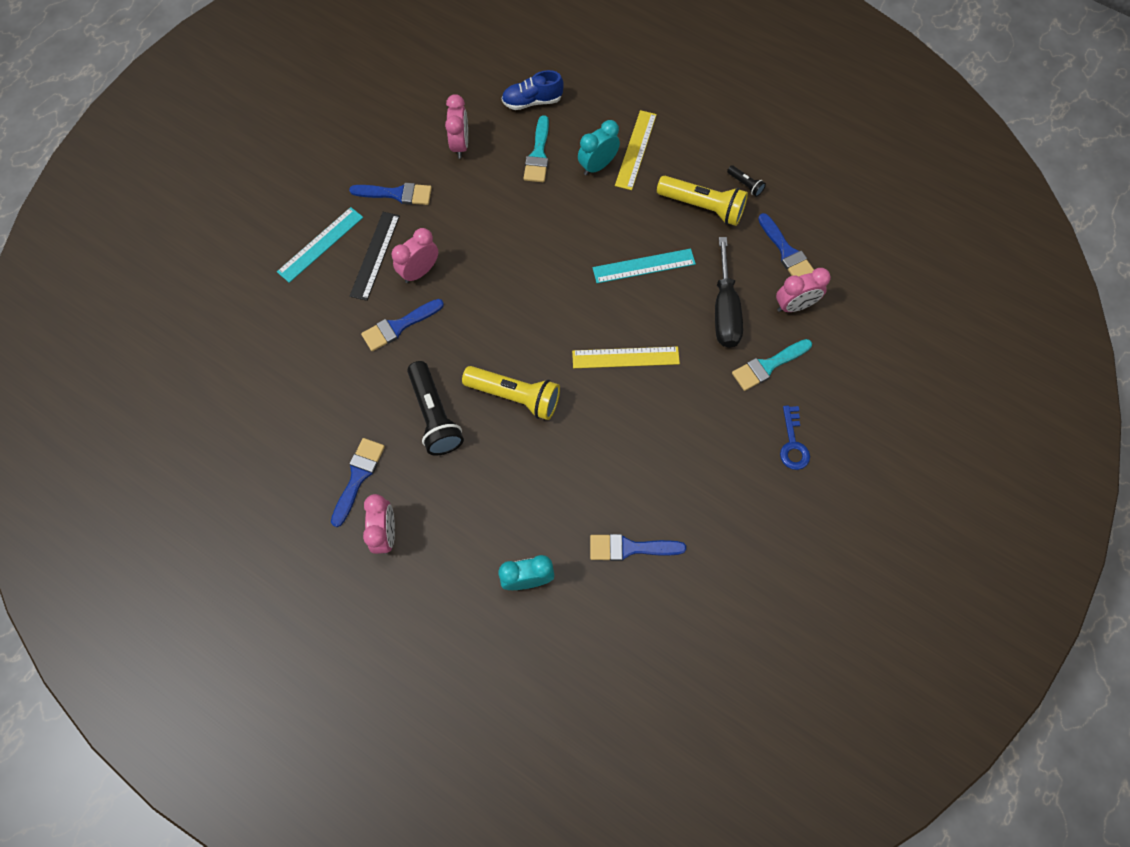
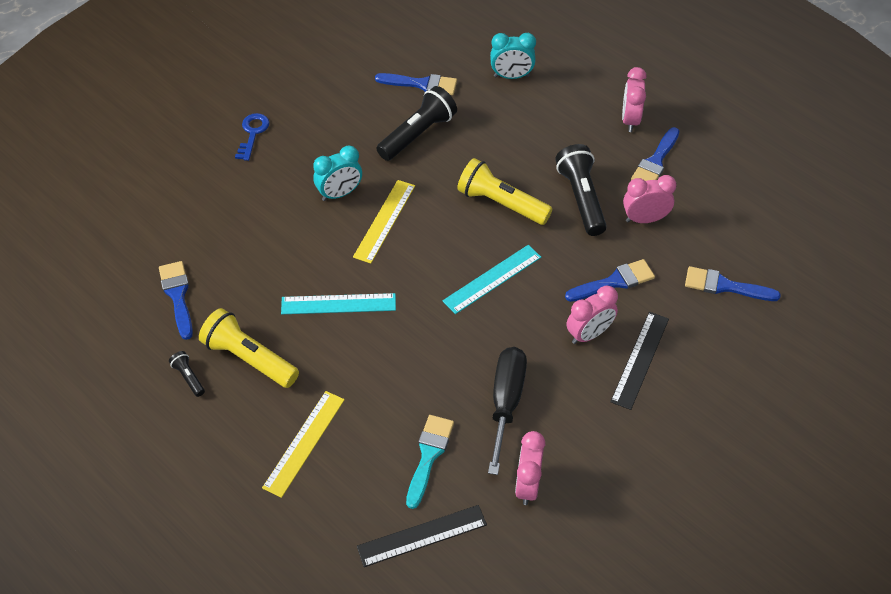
camera: 170 degrees left, 15 degrees down
(320, 244) = (704, 381): turquoise ruler -> turquoise ruler (492, 279)
(397, 194) = (613, 430): blue brush -> blue brush (724, 286)
(532, 101) = (422, 535): blue shoe -> black ruler
(597, 166) = (358, 428): turquoise clock -> turquoise clock (340, 193)
(617, 472) = (418, 134): none -> black flashlight
(625, 357) = (384, 221): yellow ruler -> yellow ruler turned 75 degrees counterclockwise
(724, 310) = (269, 248): black screwdriver -> black screwdriver (506, 402)
(768, 366) = (247, 195): turquoise brush -> none
(794, 306) = (196, 242): pink clock -> pink clock (644, 219)

